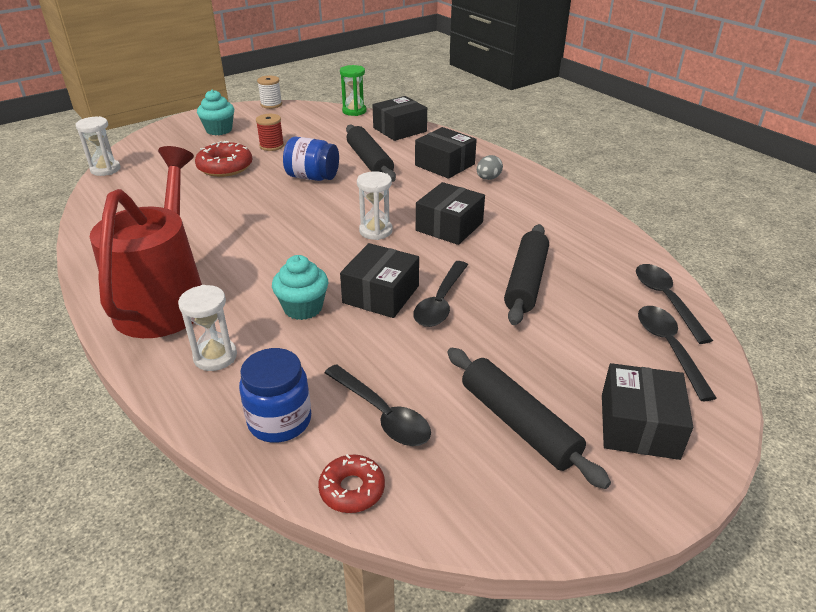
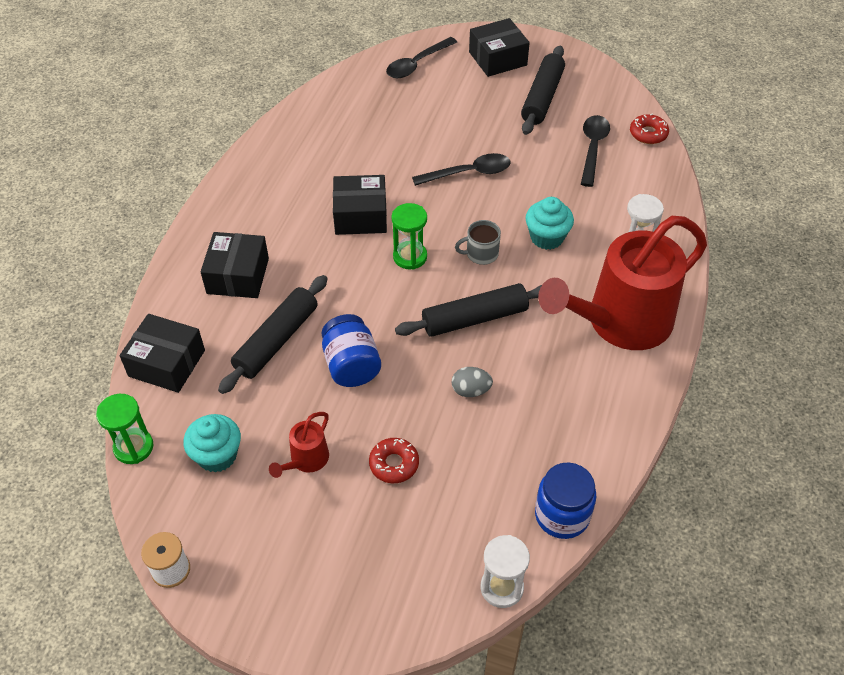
camera: 125 degrees left, 15 degrees up
(219, 130) = (303, 561): turquoise cupcake -> turquoise cupcake (217, 455)
(225, 167) = (394, 464): red donut -> red donut, size x0.64
(271, 146) = (306, 460): red spool -> red watering can
(279, 421) = (643, 185): blue jar -> blue jar (562, 515)
(333, 264) = (481, 254): none -> grey mug
(376, 231) = (410, 257): white hourglass -> green hourglass
(381, 294) = (490, 206): black box -> none
(488, 178) = (245, 230): grey egg -> grey egg (471, 390)
(525, 281) = (402, 143): black rolling pin -> black rolling pin (474, 318)
(666, 300) = (364, 76): black spoon -> none

